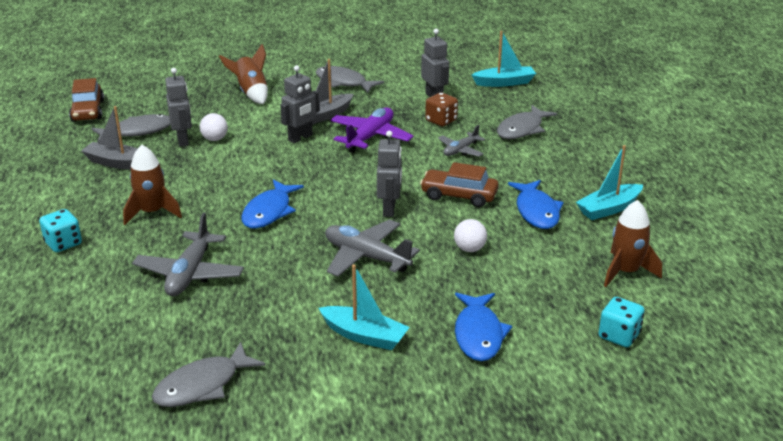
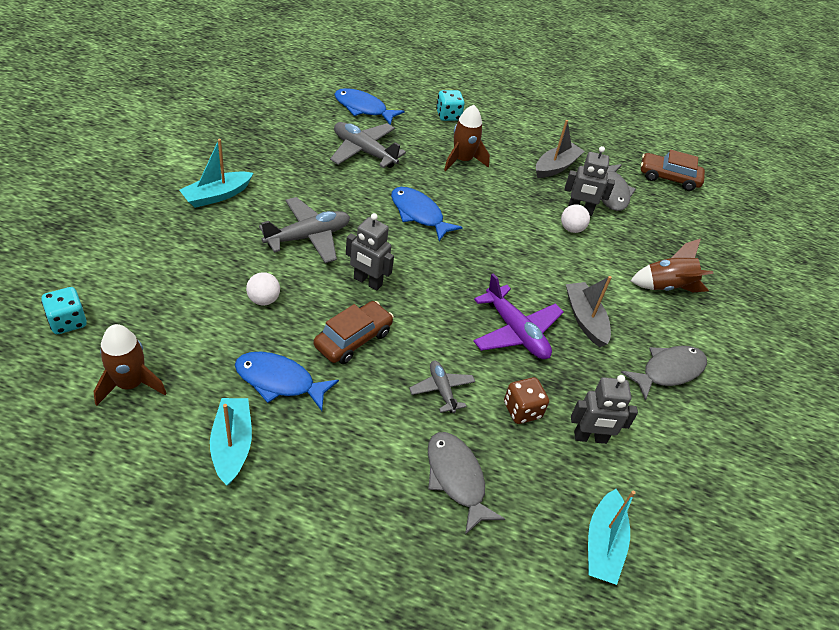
camera: 110 degrees right, 15 degrees up
(202, 385) = (241, 121): grey fish -> none
(300, 138) = (543, 282): grey robot -> none
(478, 334) = (158, 247): blue fish -> blue fish (363, 108)

